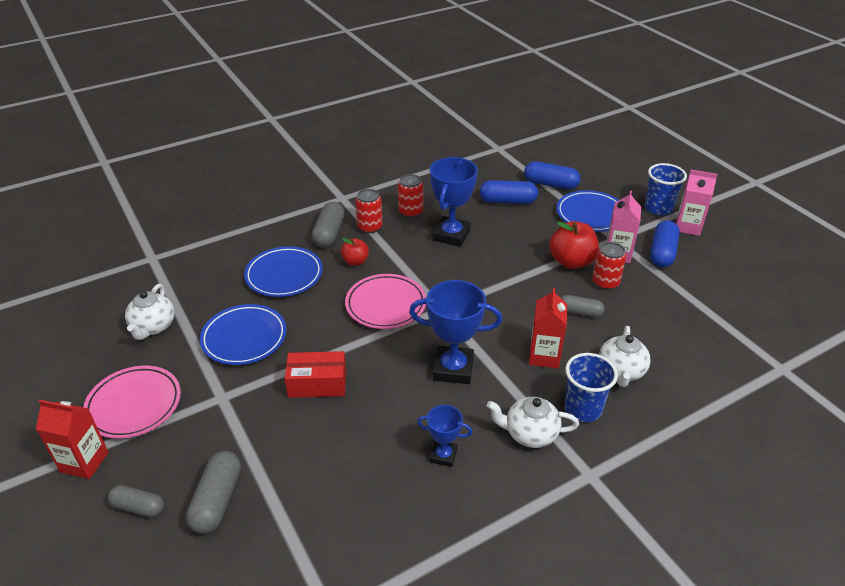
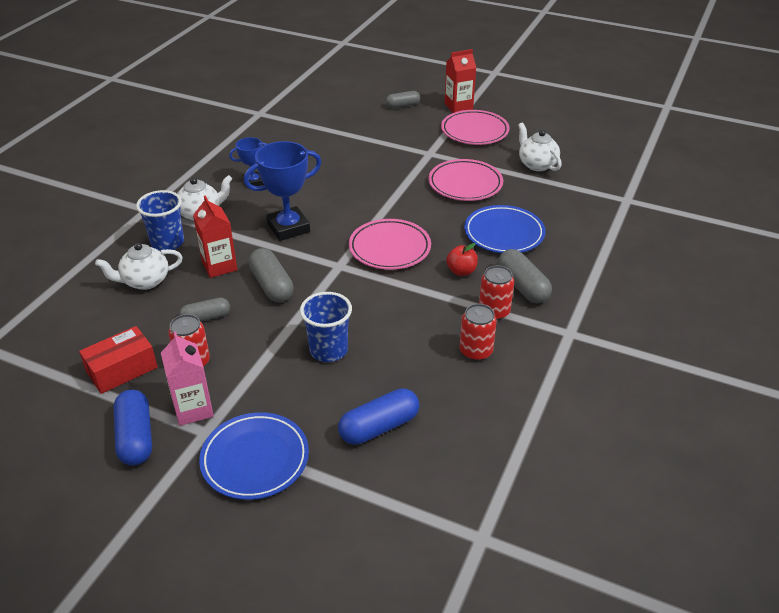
camera: 145 degrees right, 0 degrees up
(217, 500) = (366, 121): grey capsule -> grey capsule (271, 285)
(244, 338) = (465, 184): blue plate -> pink plate
(317, 384) = (377, 182): red box -> red box (122, 370)
(451, 235) = (401, 343): blue trophy -> none
(550, 184) = (344, 493): blue capsule -> none
(571, 262) = (244, 371): red apple -> none
(621, 371) = (145, 281): white teapot -> white teapot turned 90 degrees counterclockwise
(658, 208) = (160, 524): blue cup -> blue cup (328, 350)
(688, 227) = (107, 506): pink carton -> none

